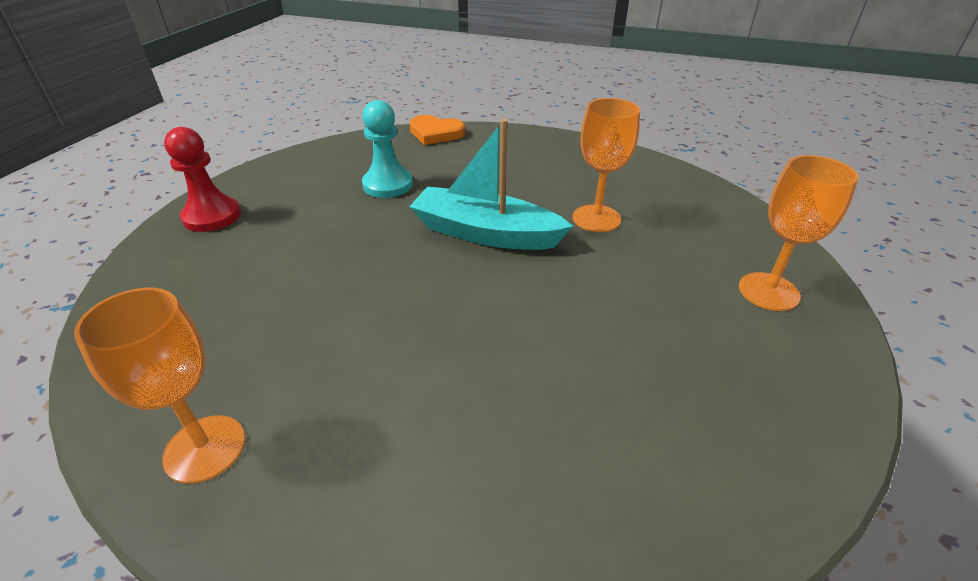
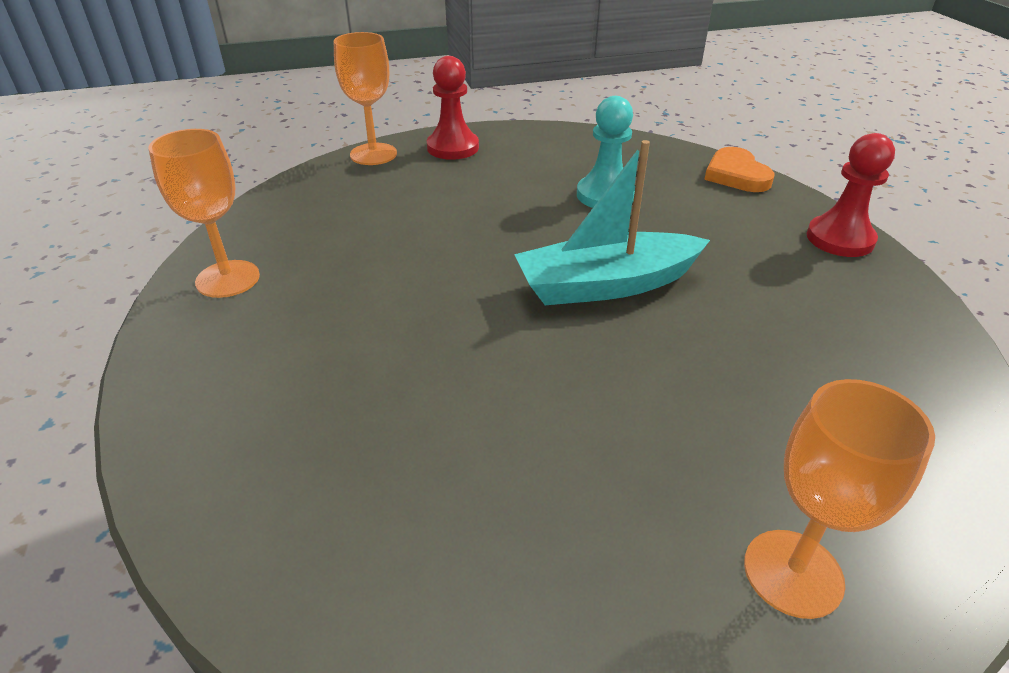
camera: 55 degrees right, 0 degrees up
(485, 233) = (606, 285): turquoise boat -> turquoise boat turned 90 degrees counterclockwise
(537, 140) = (840, 239): none -> red pawn
(596, 218) = (741, 350): orange goblet -> orange goblet (373, 154)

